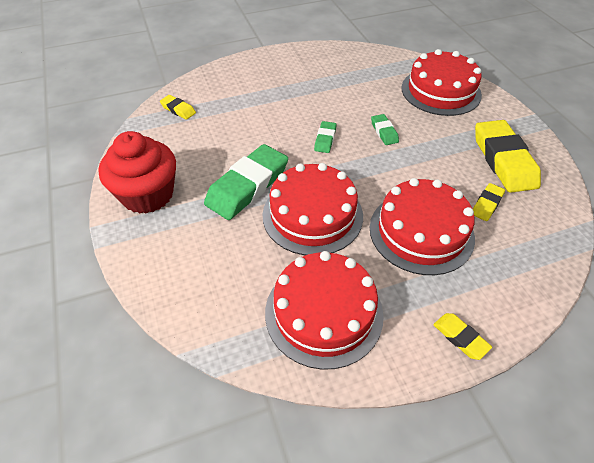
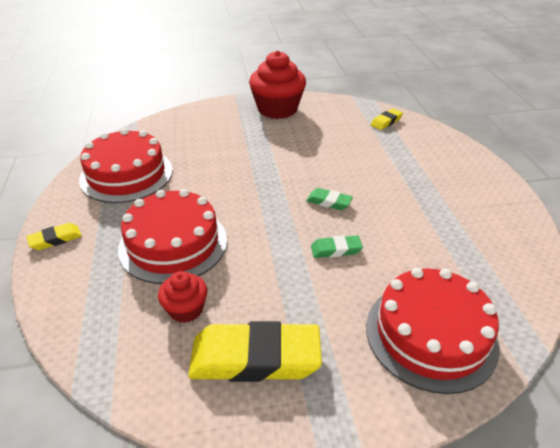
camera: 100 degrees right, 10 degrees down
(247, 186) = (272, 151): green eraser -> none
(312, 215) = (224, 181): red cake -> none
(486, 204) = (186, 309): yellow eraser -> red cupcake

